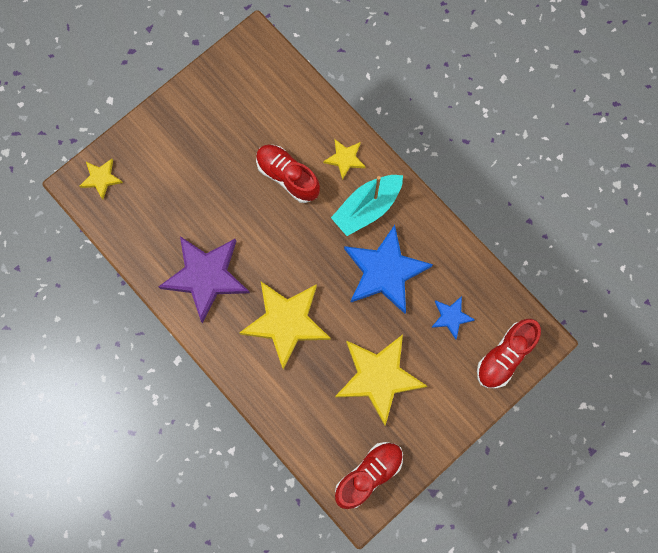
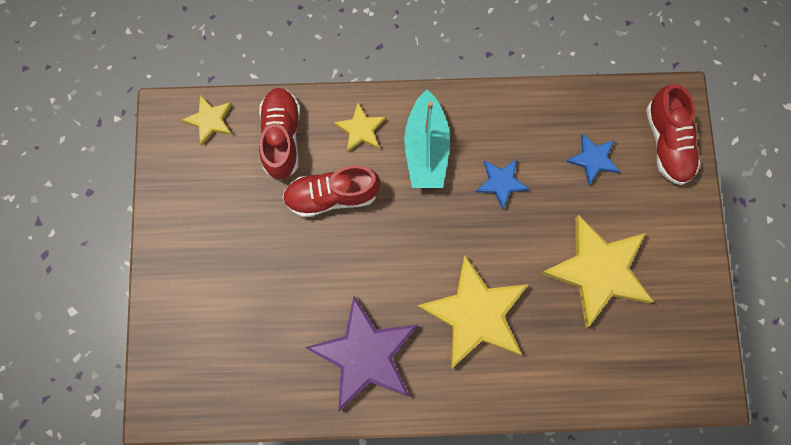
camera: 50 degrees left, 0 degrees up
(101, 178) = (173, 379): yellow star -> yellow star (210, 120)
(369, 474) = (685, 356): red shoe -> red shoe (282, 137)
(384, 271) = (501, 183): blue star -> blue star, size x0.49

